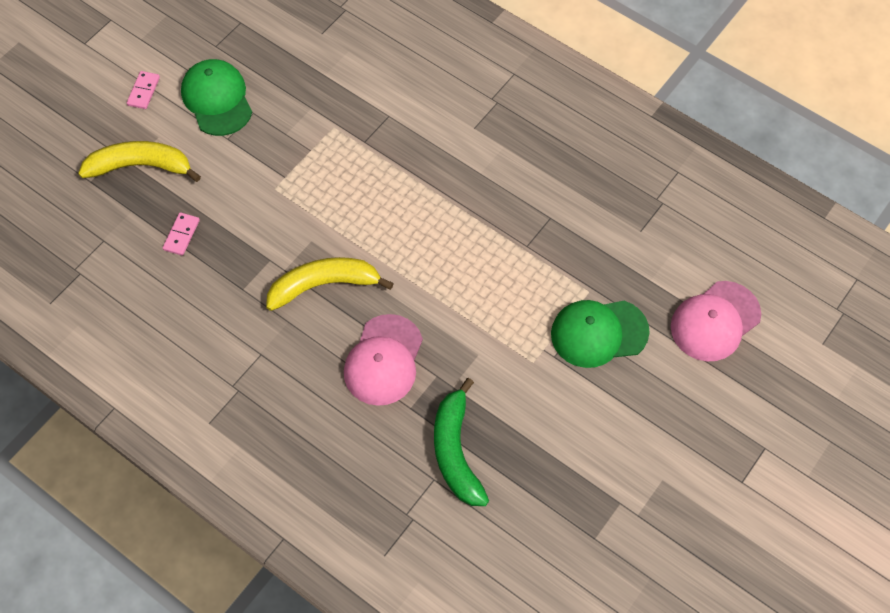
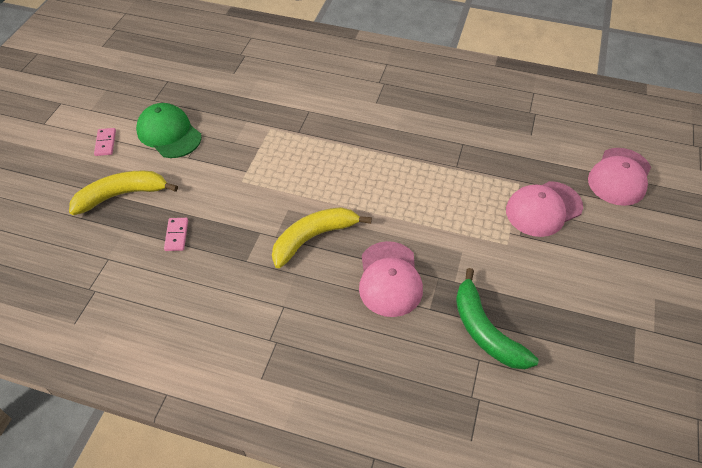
camera: 20 degrees left, 10 degrees down
(598, 333) = (543, 209): green cap -> pink cap

